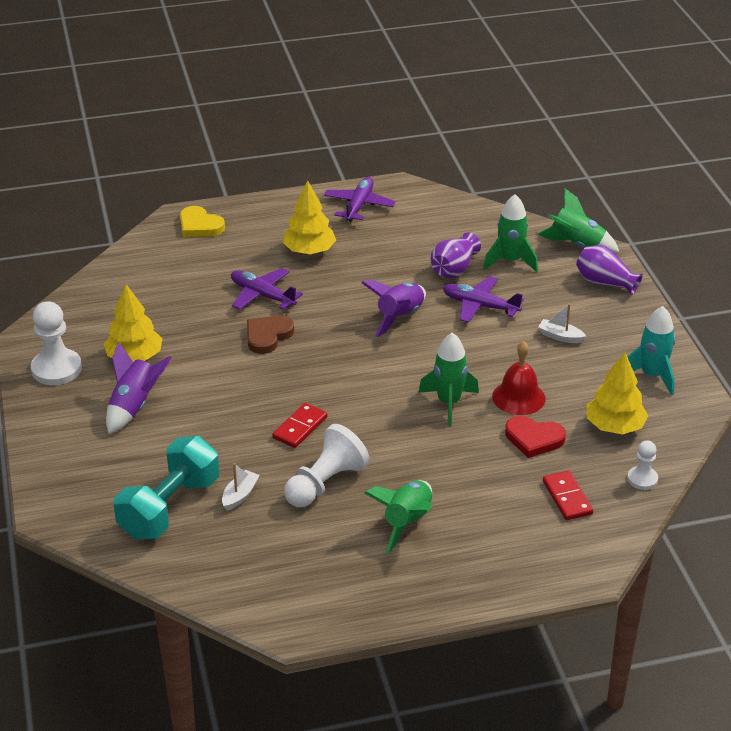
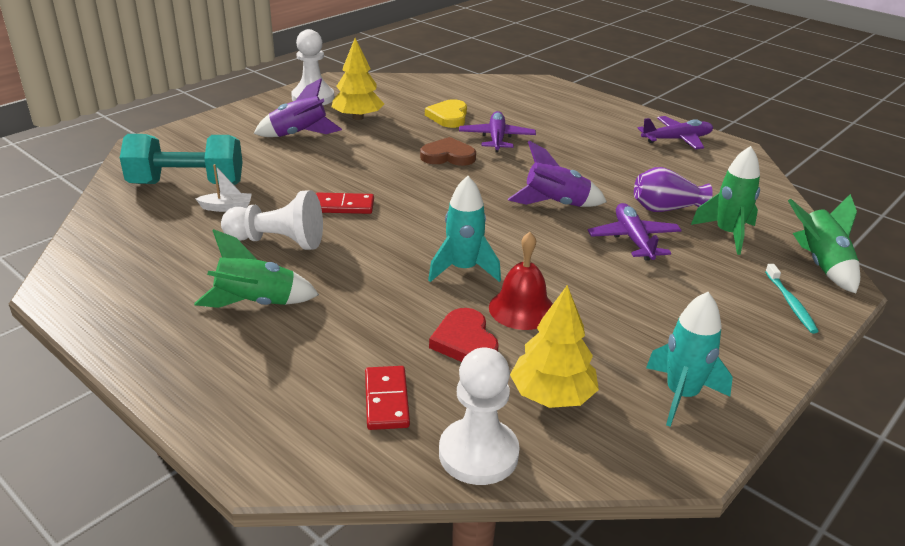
camera: 55 degrees right, 5 degrees down
(200, 225) = (545, 92): yellow heart -> yellow heart (448, 116)
(309, 251) = (582, 139): yellow tree -> none
(449, 403) = (463, 269): green rocket -> turquoise rocket
(560, 336) = (656, 303): white boat -> none
(567, 498) = (387, 400): red domino -> red domino turned 45 degrees counterclockwise
(604, 283) = (790, 303): purple vase -> turquoise toothbrush
(642, 479) = (478, 454): white pawn -> white pawn, size x1.79

